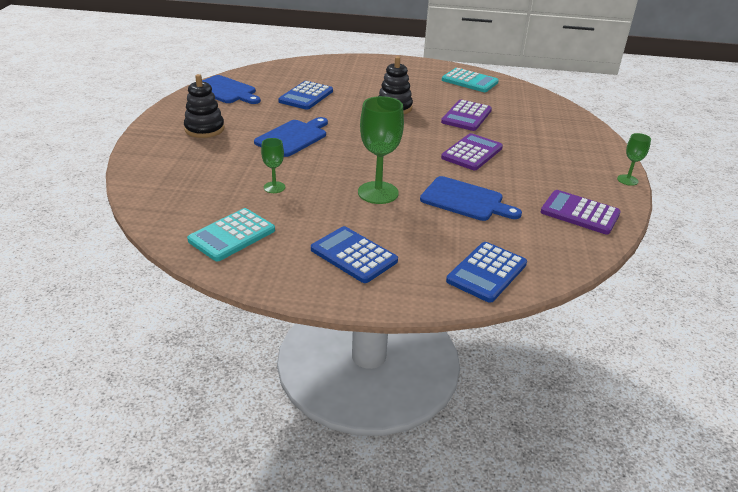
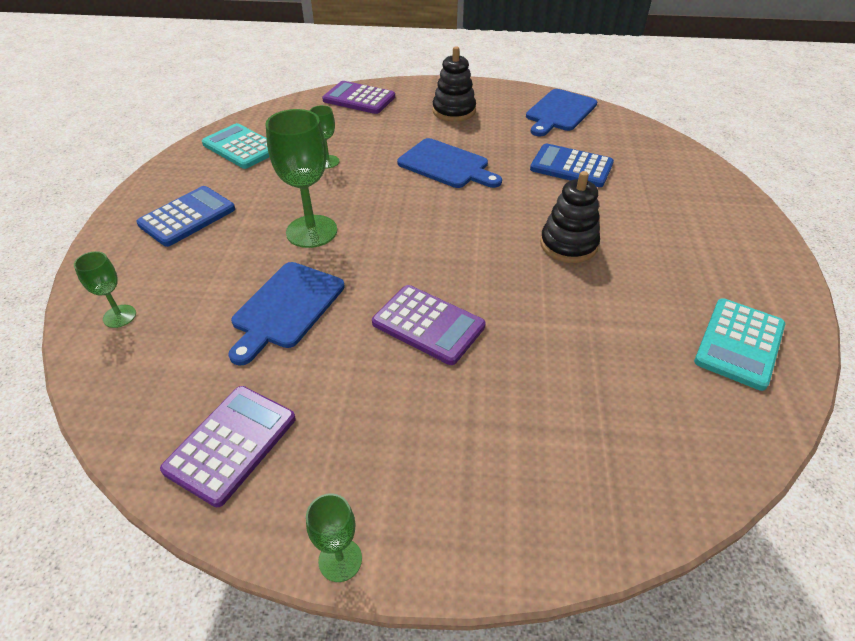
camera: 90 degrees right, 10 degrees up
(466, 116) = (566, 327): purple calculator -> purple calculator (359, 99)
(487, 272) = (119, 316): blue calculator -> green goblet

